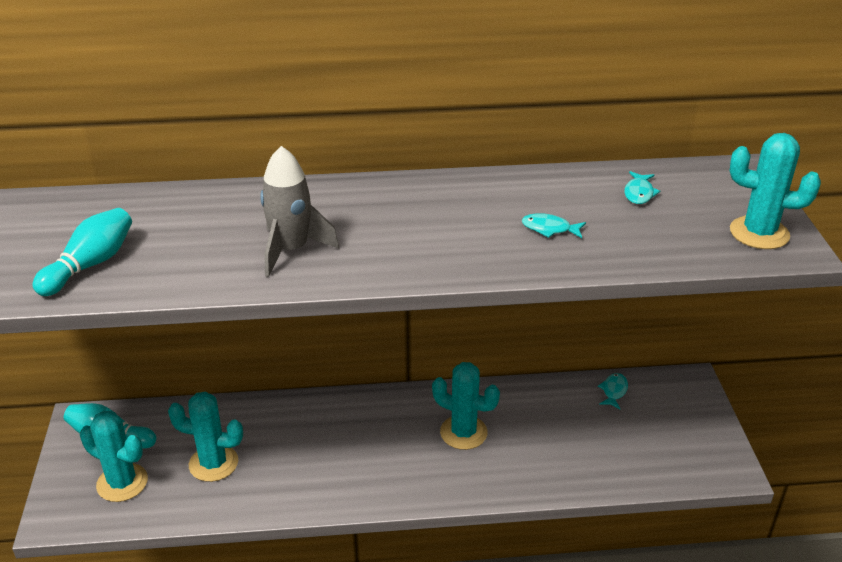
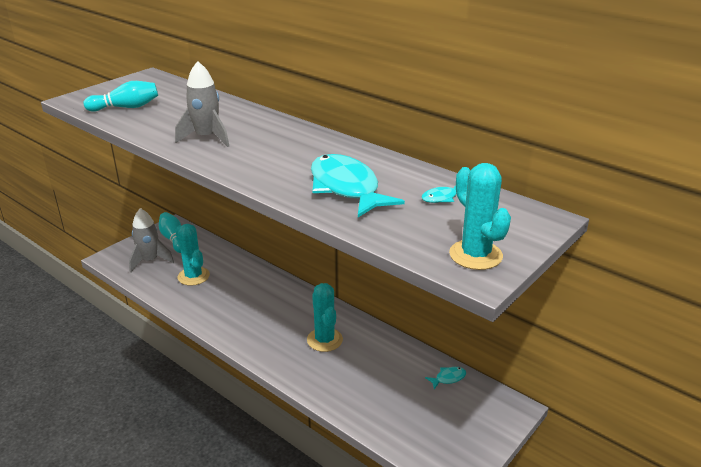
camera: 45 degrees right, 5 degrees down
(122, 483) = (150, 261): turquoise cactus -> grey rocket
(549, 229) = (346, 188): turquoise fish -> turquoise fish, size x2.43

